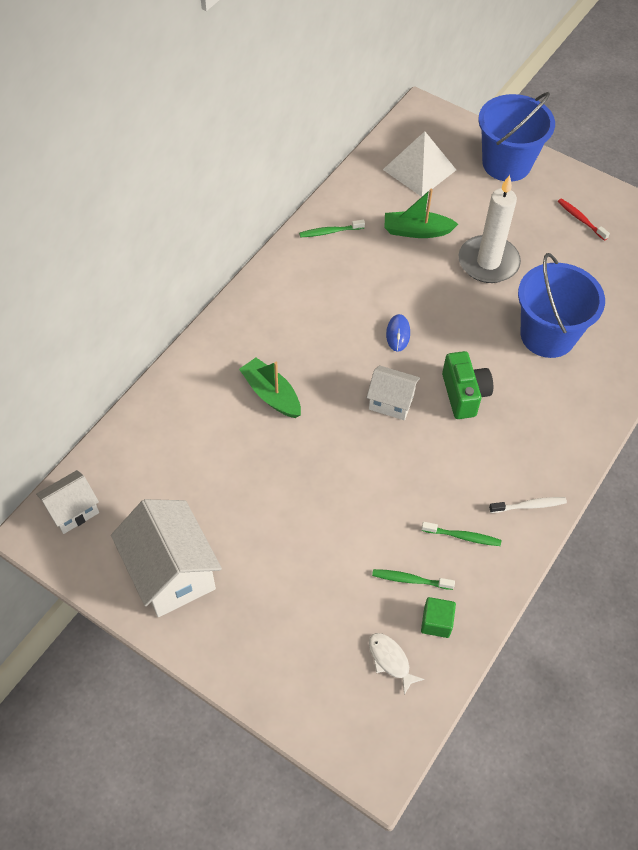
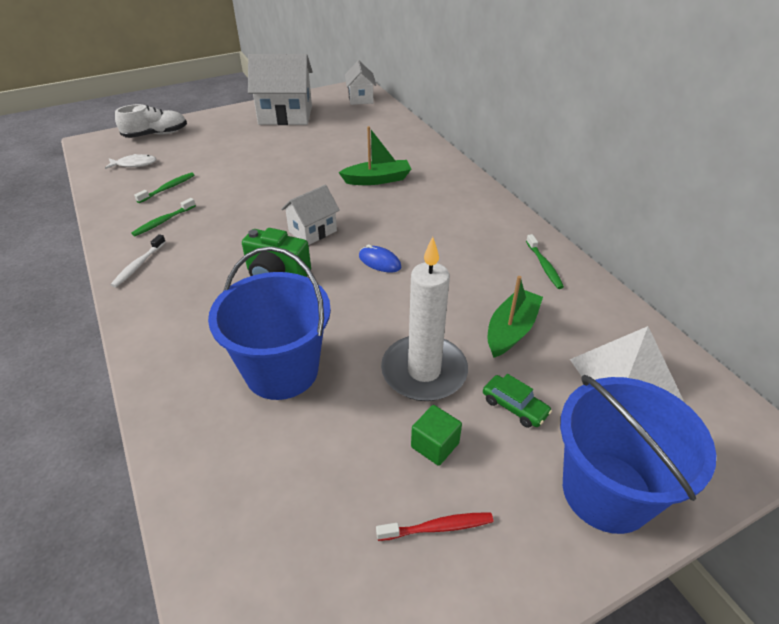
camera: 120 degrees right, 15 degrees down
(311, 699) = (156, 134): none -> white shoe
(330, 232) = (544, 266): green toothbrush -> green toothbrush turned 150 degrees clockwise
(436, 622) = (128, 188): green cube -> green cube (435, 445)
(481, 212) = (514, 406): none -> green car

